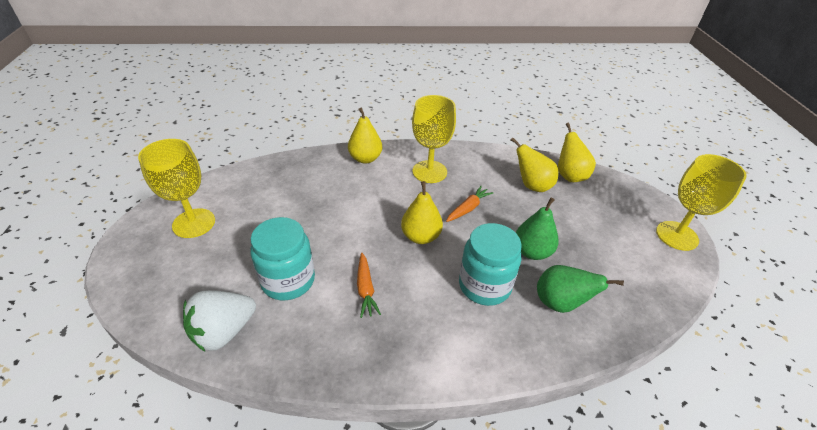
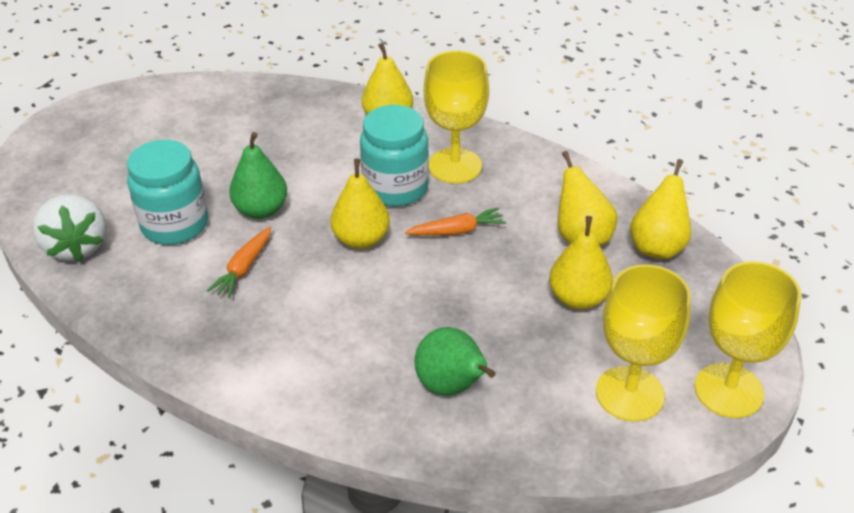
camera: 35 degrees right, 0 degrees up
(194, 223) = (135, 126): yellow goblet -> yellow goblet (629, 393)
(224, 331) = (77, 246): white strawberry -> white strawberry turned 105 degrees counterclockwise
(484, 285) = (380, 325): turquoise jar -> turquoise jar (395, 188)
(532, 252) = (483, 316): green pear -> green pear (261, 210)
(565, 219) = (578, 298): none -> yellow pear

